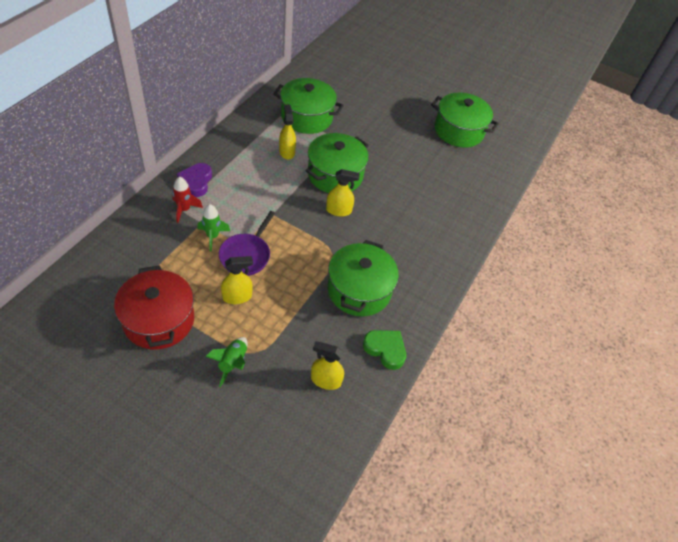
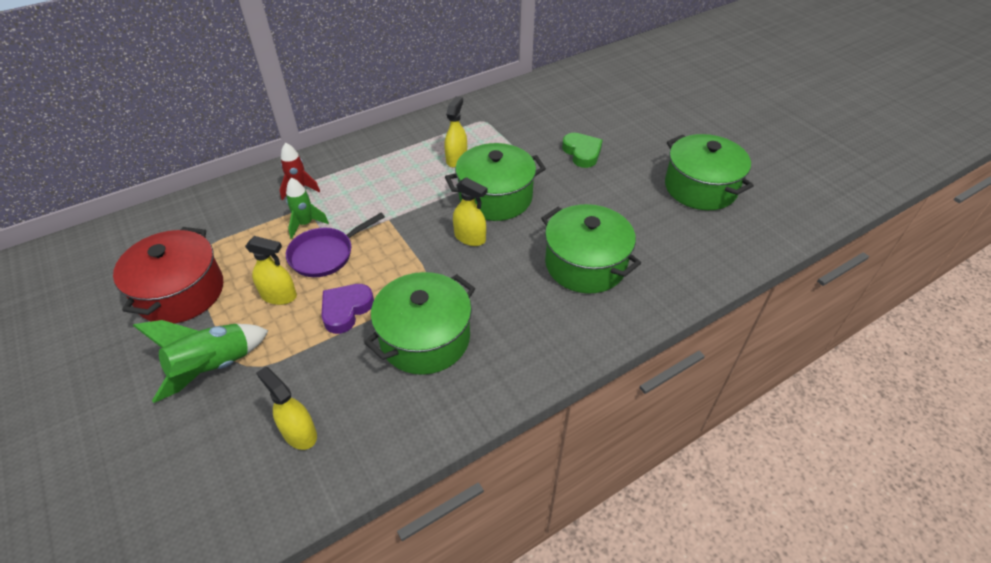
camera: 35 degrees right, 5 degrees down
(196, 182) = (334, 165): purple heart -> purple heart (346, 310)
(232, 363) = (213, 368): green rocket -> green rocket, size x1.58
(307, 117) = (507, 129): green pot -> green pot (585, 264)
(385, 349) = (403, 426): green heart -> green heart (582, 153)

